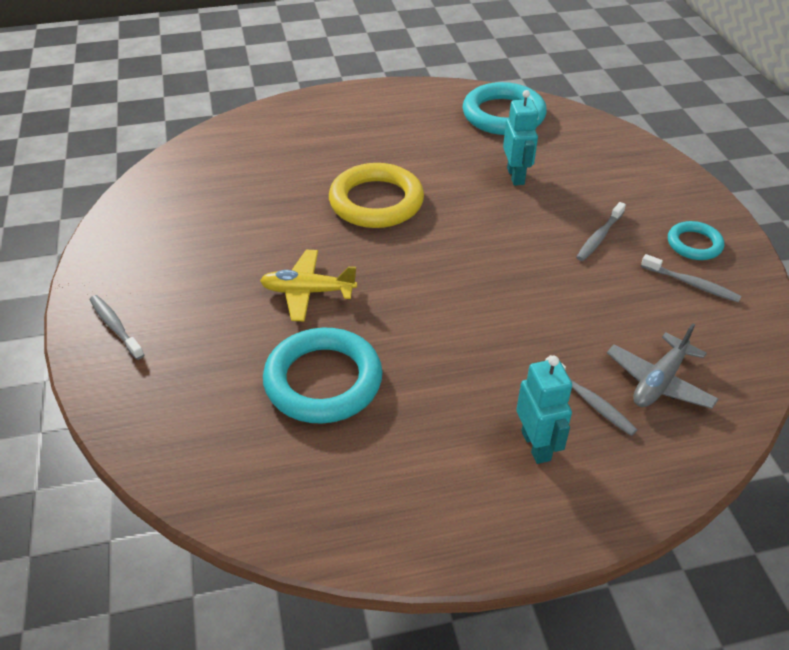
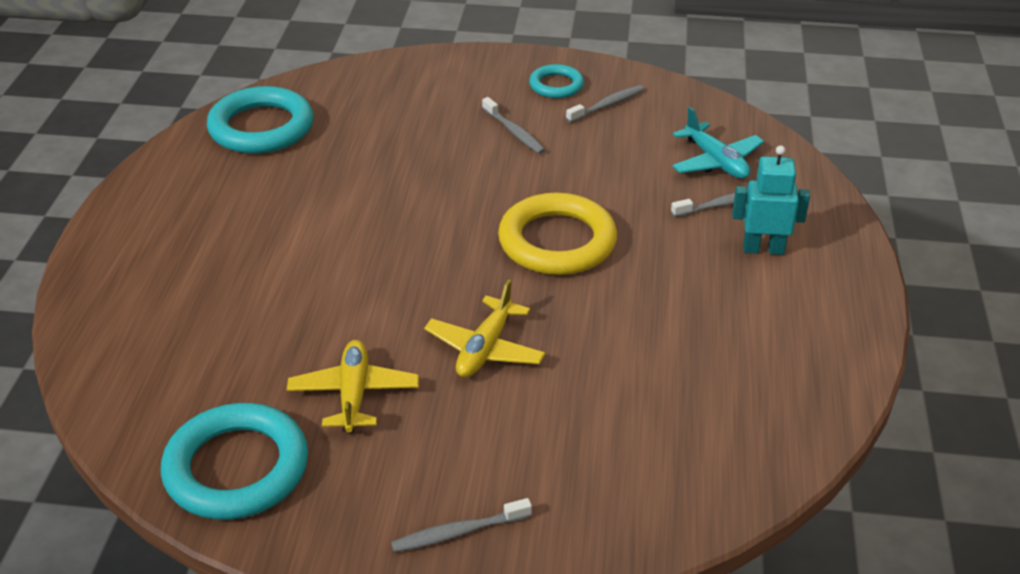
camera: 70 degrees left, 5 degrees down
(235, 241) = (354, 394): none -> yellow plane
(323, 381) = (630, 365): turquoise ring -> turquoise ring (236, 468)
(376, 202) = (356, 261): yellow ring -> yellow ring (557, 241)
(516, 176) = (382, 152): turquoise robot -> none
(659, 382) = (716, 162): grey plane -> turquoise plane

